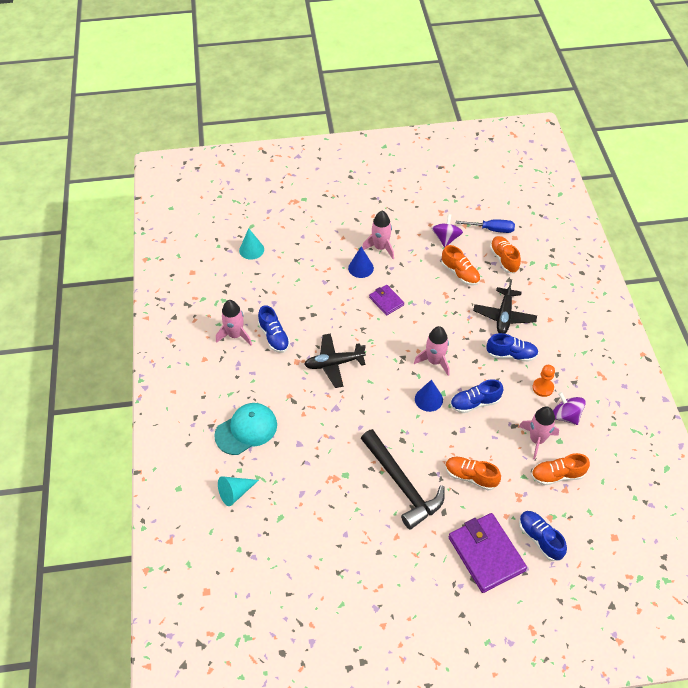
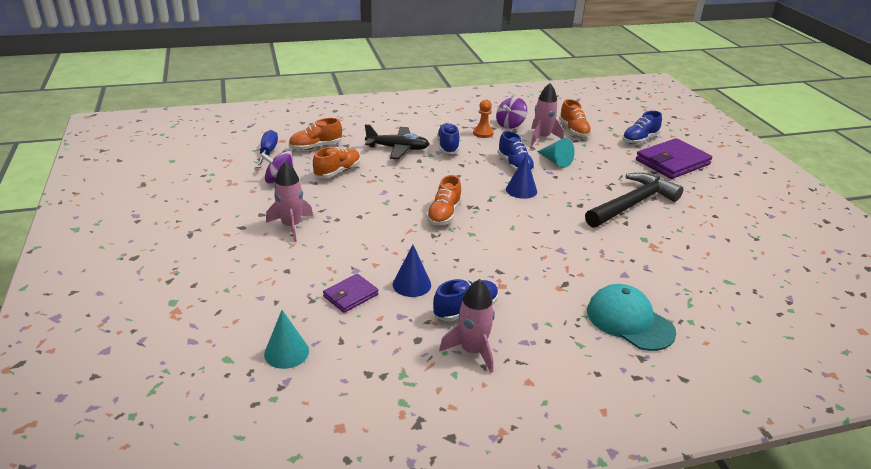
camera: 100 degrees left, 20 degrees down
(235, 493) = (724, 321): turquoise cone -> turquoise cone (555, 161)
(334, 363) = (495, 254): black plane -> none
(361, 268) = (329, 240): blue cone -> blue cone (411, 284)
(386, 301) = (386, 219): purple wallet -> purple wallet (350, 295)
(434, 361) = (469, 187): pink rocket -> none
(471, 476) = (600, 168): orange shoe -> orange shoe (444, 214)

